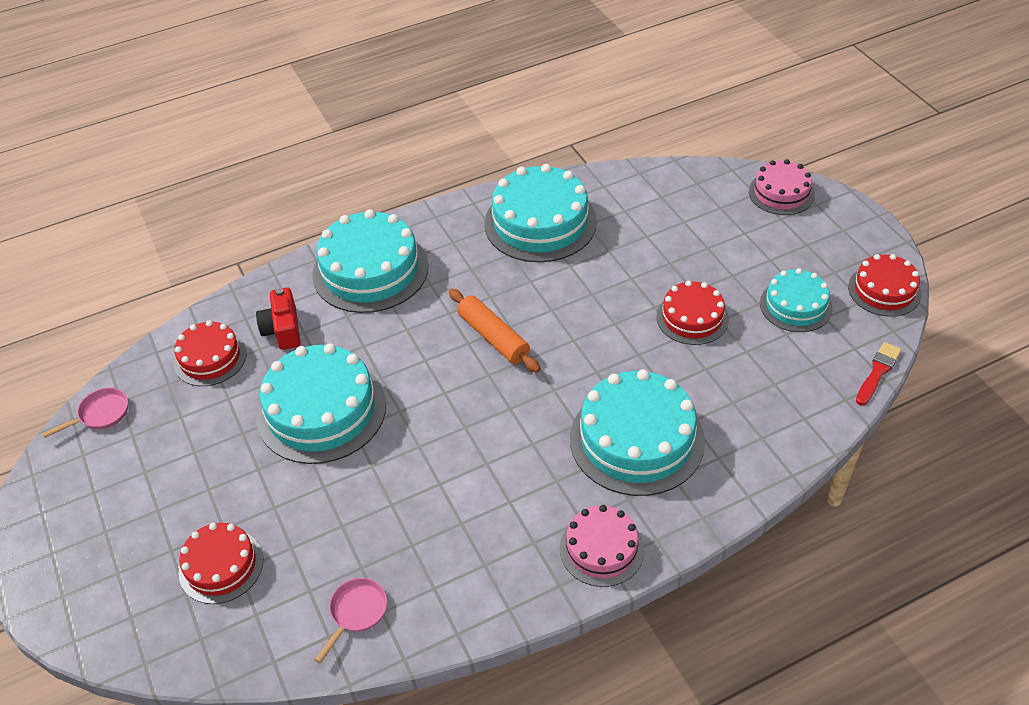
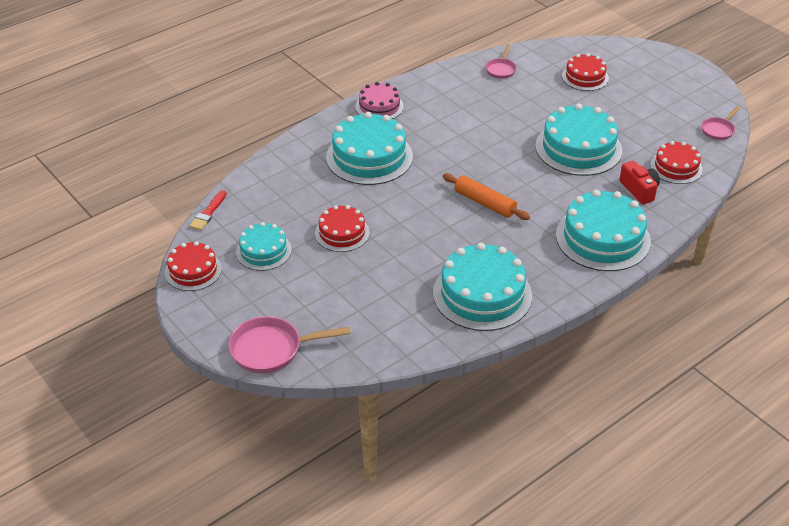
camera: 165 degrees right, 5 degrees down
(781, 193) = (272, 349): pink cake -> pink pan

